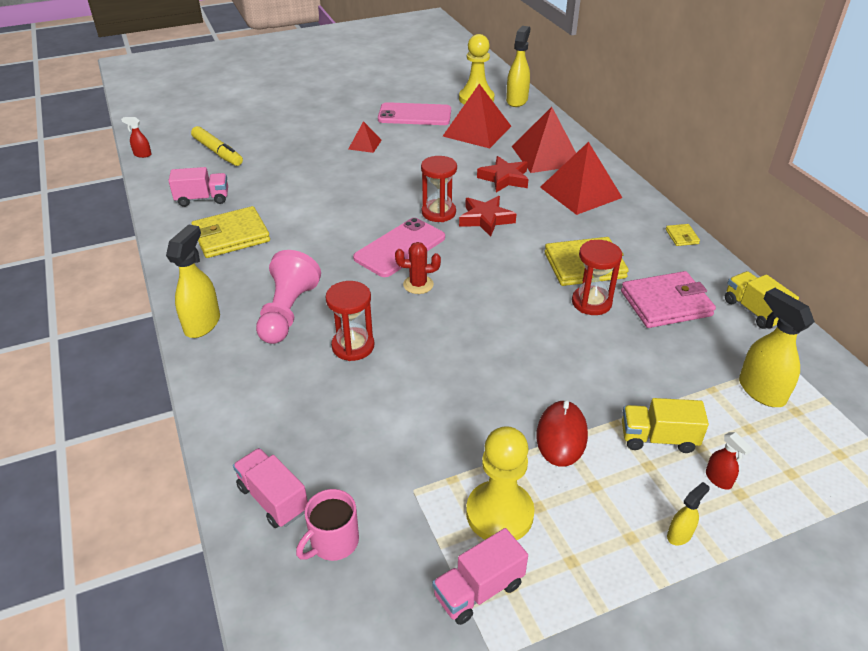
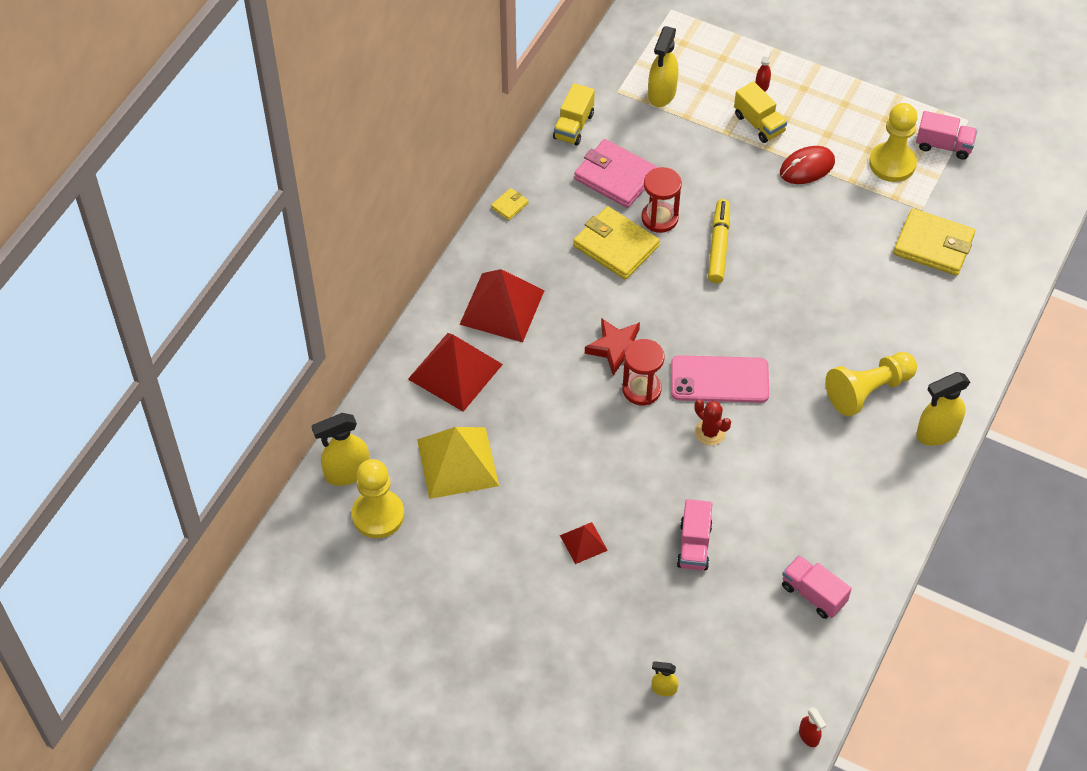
camera: 130 degrees left, 15 degrees up
(217, 152) = (732, 667): yellow marker -> yellow marker (719, 246)
(231, 236) = (834, 515): yellow wallet -> yellow wallet (933, 245)
(273, 499) = (1000, 267): pink truck -> pink truck (694, 545)
(287, 312) = (868, 390): pink pawn -> yellow pawn
(333, 542) = (990, 220): pink mug -> none
(353, 346) = (854, 323): red hourglass -> none
(414, 115) = (475, 547): pink phone -> none
(418, 284) = (751, 334): red cactus -> red cactus (710, 432)
(477, 131) = (457, 462): red pyramid -> yellow pyramid
(504, 178) = (533, 378): red star -> none
(679, 534) = (820, 86): yellow spray bottle -> yellow spray bottle (663, 689)

